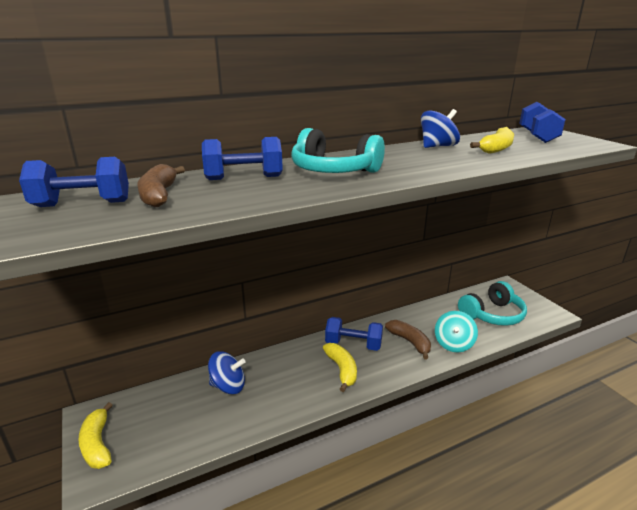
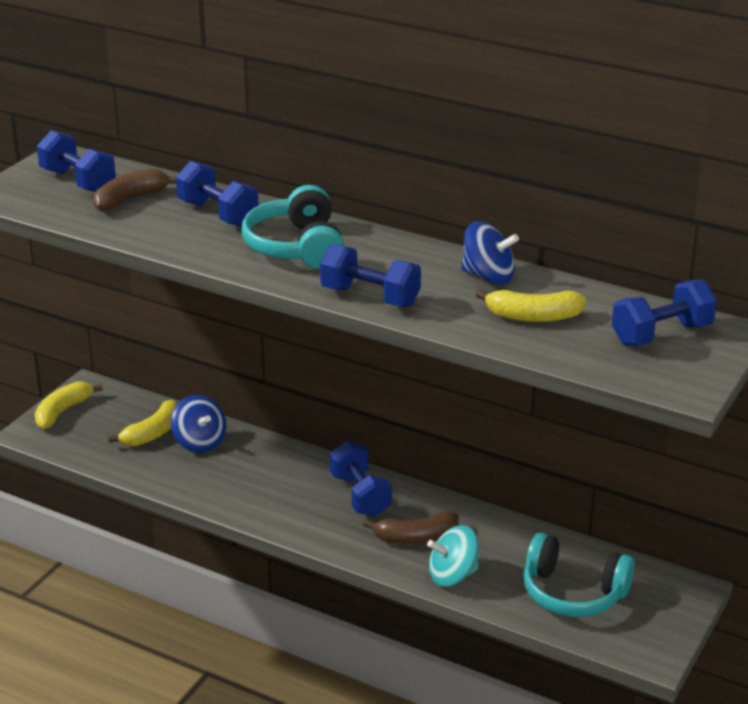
camera: 55 degrees right, 5 degrees up
(342, 370) = (303, 505): yellow banana -> yellow banana (153, 433)
(410, 342) = (415, 537): brown banana -> brown banana turned 60 degrees clockwise
(432, 170) = (370, 297): none -> blue dumbbell

